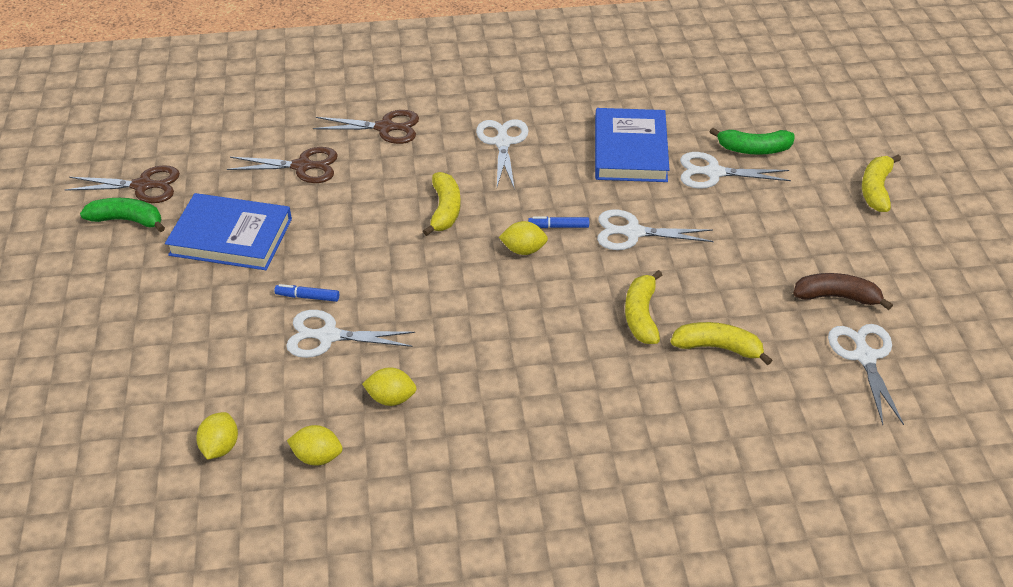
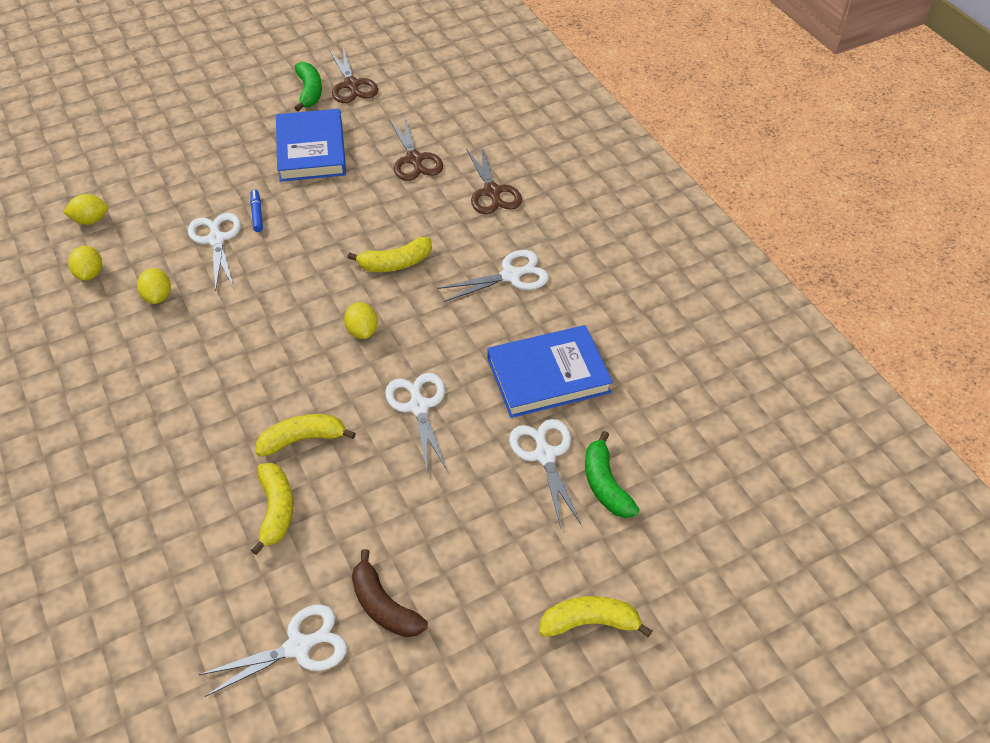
camera: 70 degrees right, 5 degrees up
(559, 226) = (405, 348): blue marker -> none
(836, 297) = (384, 606): brown banana -> brown banana turned 150 degrees clockwise

